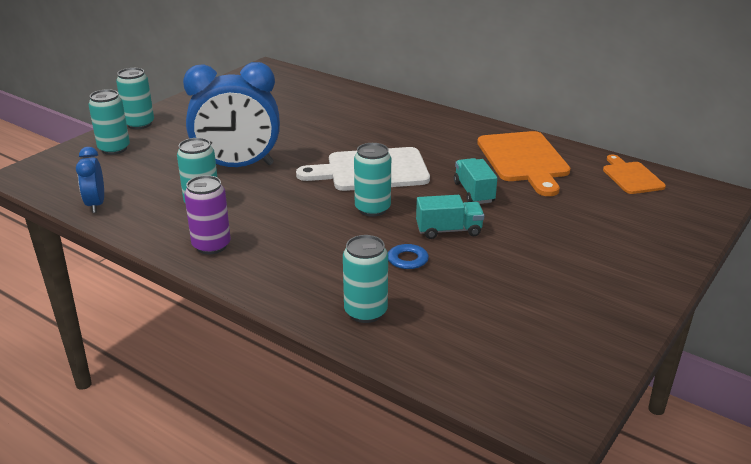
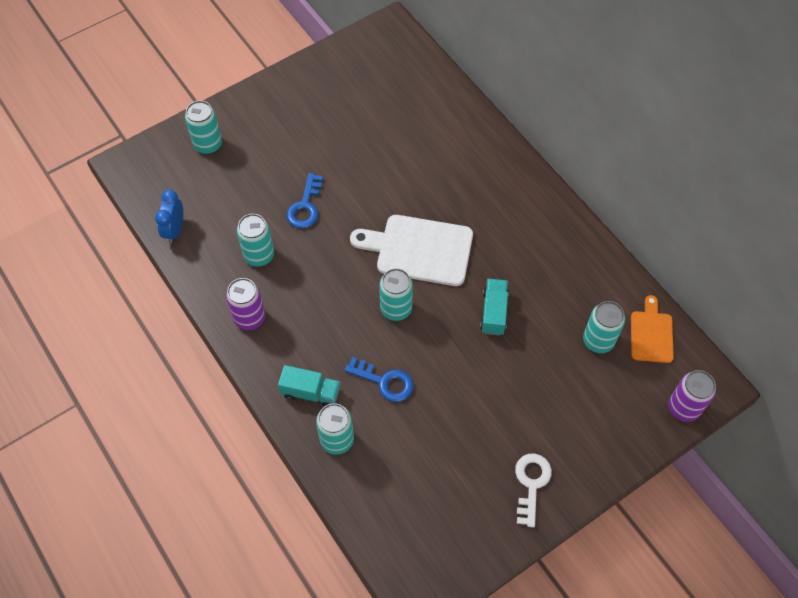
camera: 20 degrees right, 30 degrees up
(139, 124) = (239, 107): turquoise can -> turquoise can (598, 340)
(238, 166) = (305, 206): blue clock -> blue key
(448, 230) = (446, 360): turquoise truck -> turquoise truck (311, 392)
(524, 160) = (566, 275): orange cutting board -> none
(607, 294) = (531, 484): none -> white key
(704, 212) = (683, 408): none -> purple can

